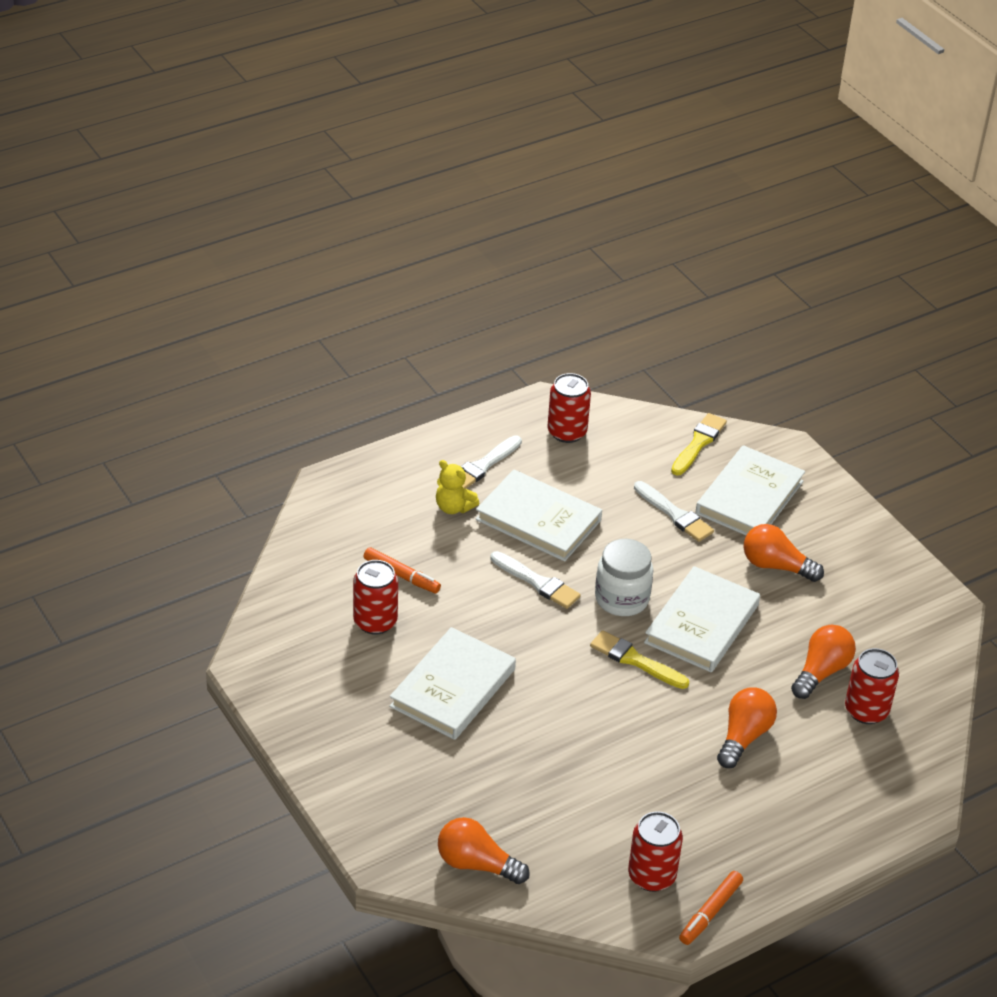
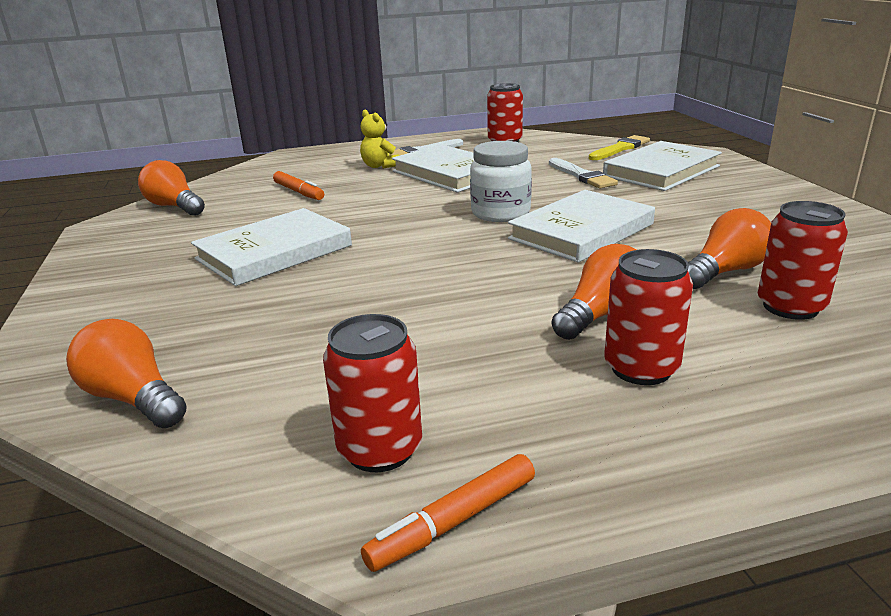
camera: 20 degrees right, 15 degrees down
(375, 622) = (246, 212): red can -> red can (641, 368)
(537, 582) = (421, 201): white brush -> none
(635, 660) = (490, 249): yellow brush -> none
(776, 566) = (680, 204): orange light bulb -> orange light bulb (174, 207)

